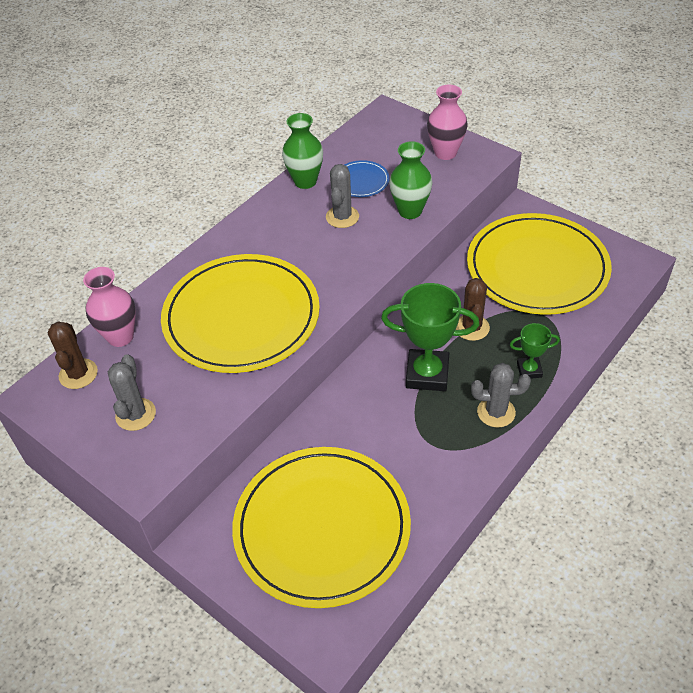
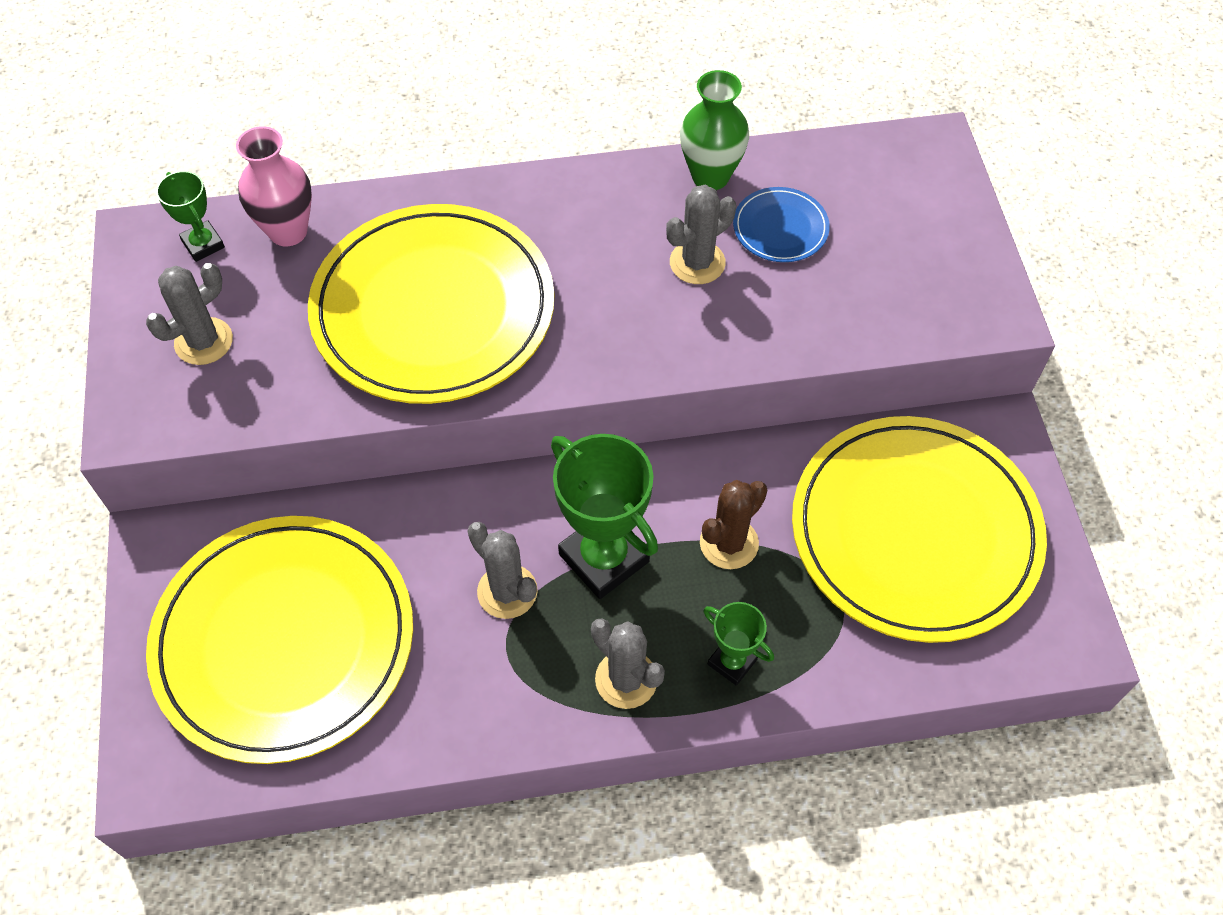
camera: 40 degrees right, 10 degrees up
(78, 374) = (203, 244): brown cactus -> green trophy
(402, 421) = (507, 591): none -> grey cactus
(410, 211) = (791, 319): green vase -> none
(445, 153) = (942, 267): pink vase -> none

